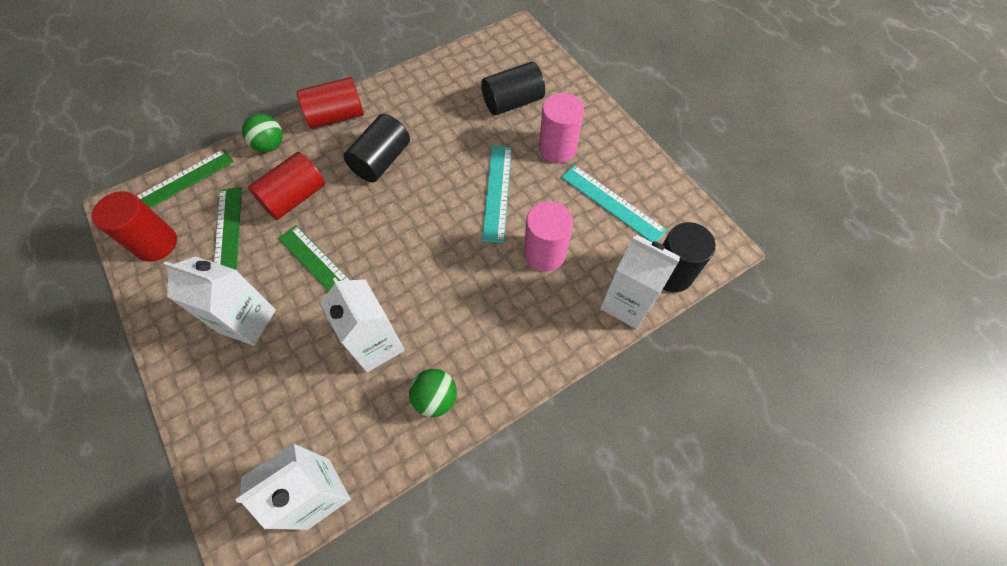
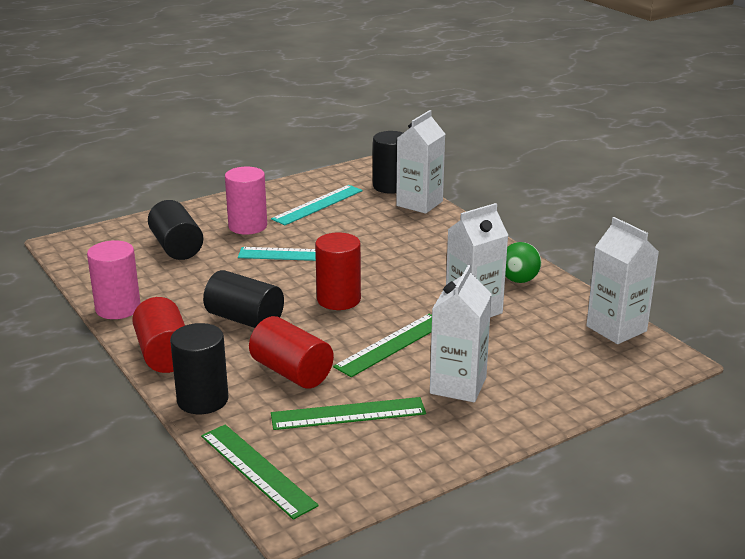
camera: 90 degrees left, 35 degrees down
(156, 244) = (356, 470): red cylinder -> red cylinder (338, 299)
(270, 145) = (202, 400): green ball -> black cylinder
(544, 253) = (371, 234): pink cylinder -> pink cylinder (118, 308)

